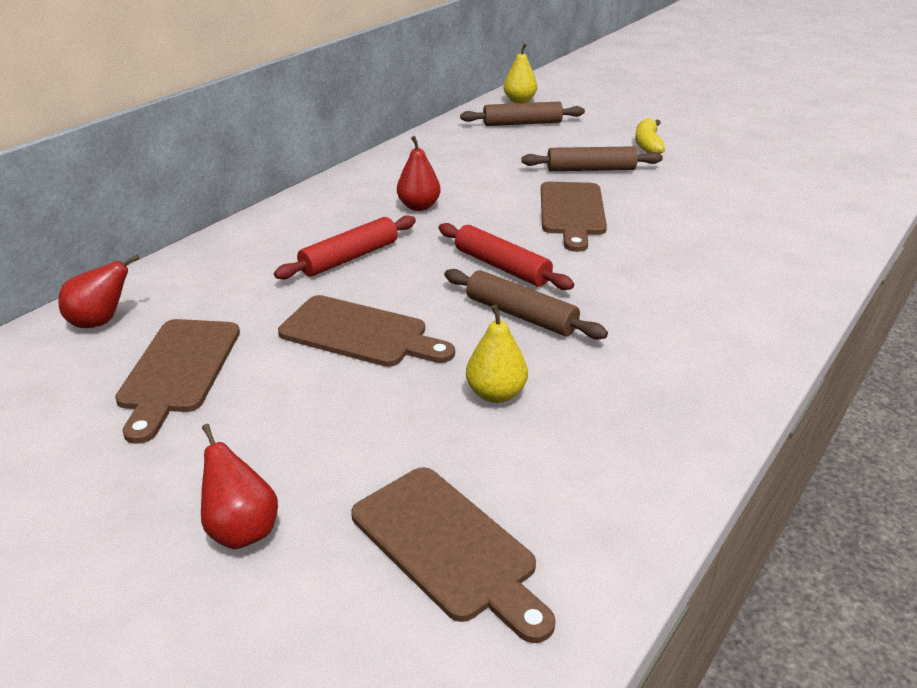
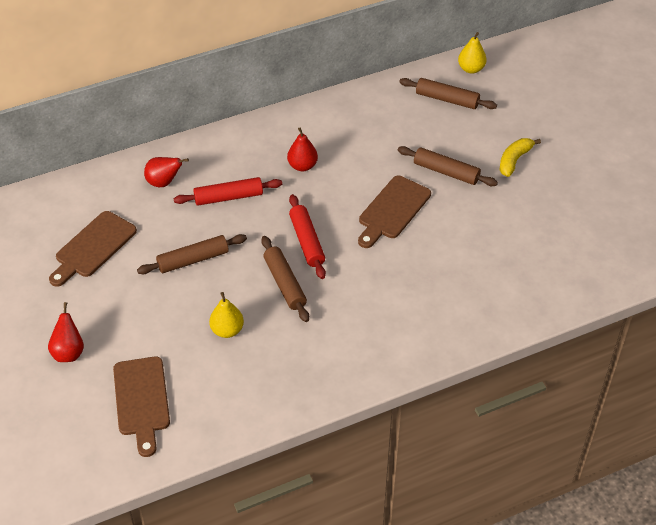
camera: 30 degrees right, 15 degrees up
(100, 322) = (75, 195): red pear -> red pear (164, 182)
(360, 333) = (193, 260): brown cutting board -> brown rolling pin

